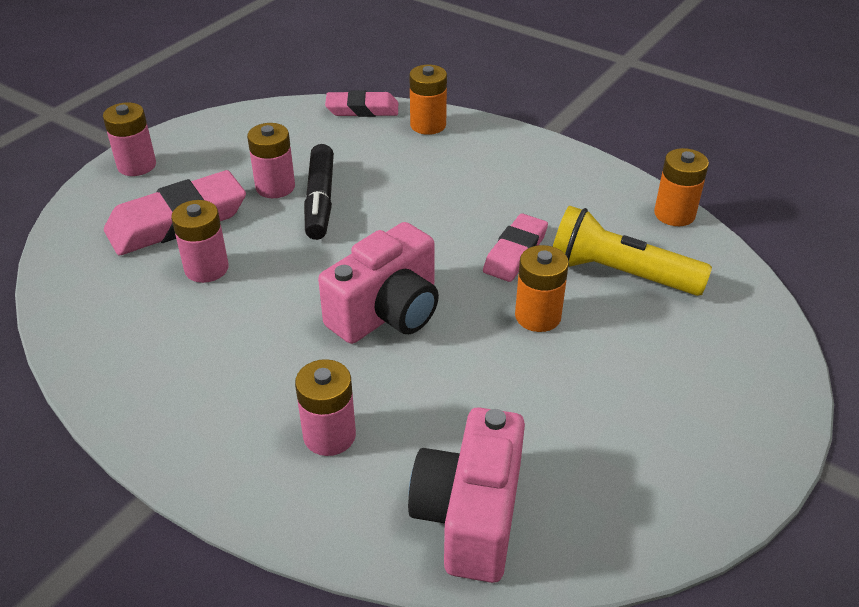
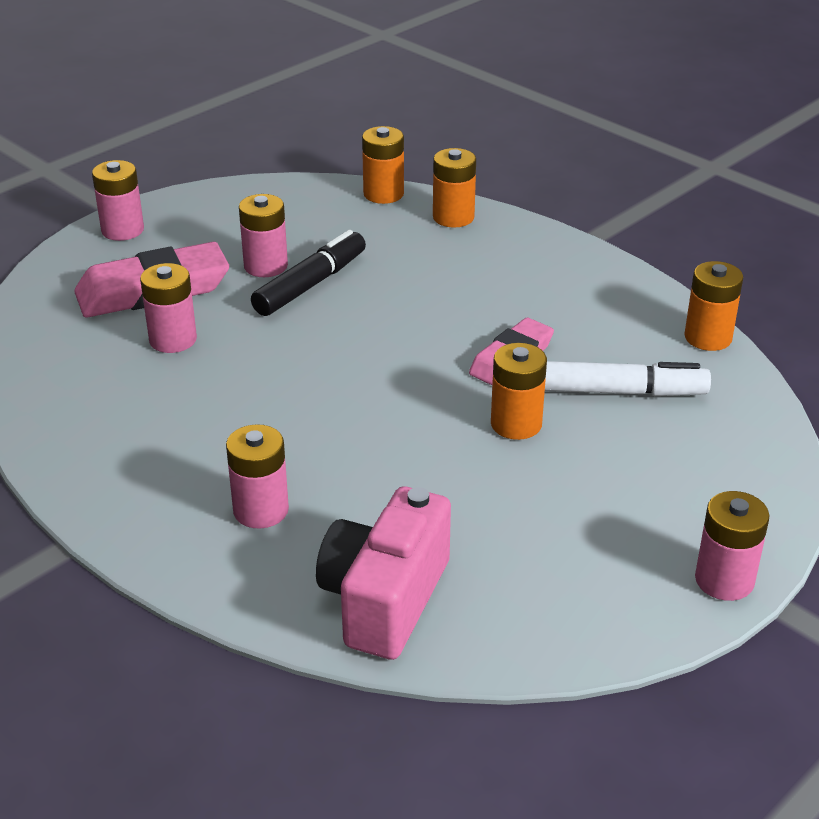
camera: 10 degrees right, 5 degrees down
(320, 200) = (310, 284): black marker -> black marker turned 150 degrees counterclockwise
(362, 109) = (383, 194): pink eraser -> orange battery
(387, 312) = (353, 402): pink camera -> none
(620, 274) = (622, 392): yellow flashlight -> white marker
(766, 450) = (724, 580): none -> pink battery

